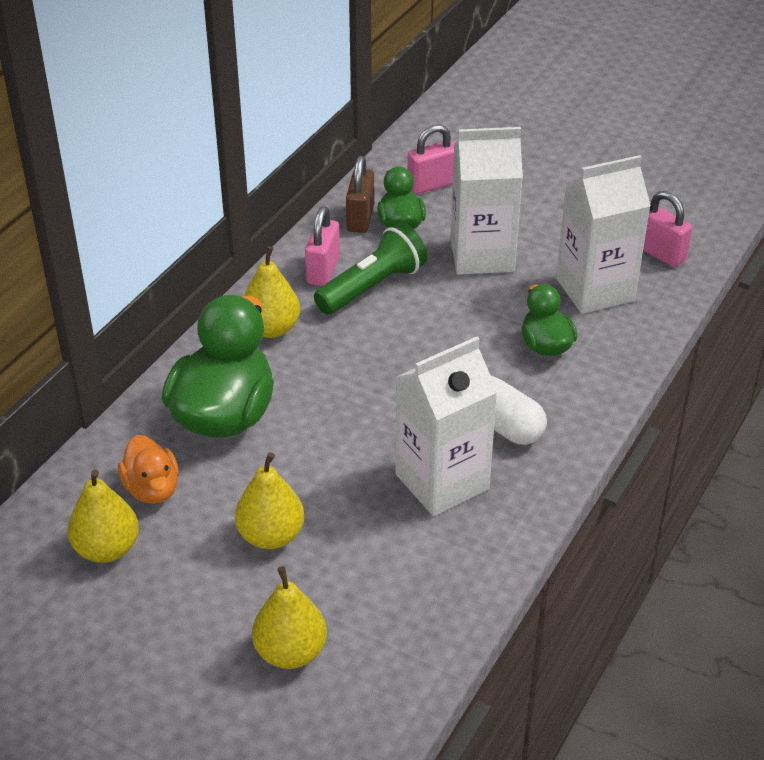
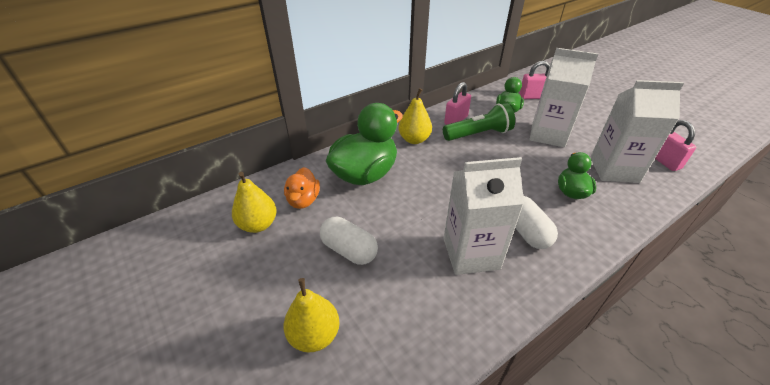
camera: 25 degrees right, 0 degrees up
(271, 536) = (349, 250): yellow pear -> white capsule
(360, 218) = (487, 102): brown padlock -> none

